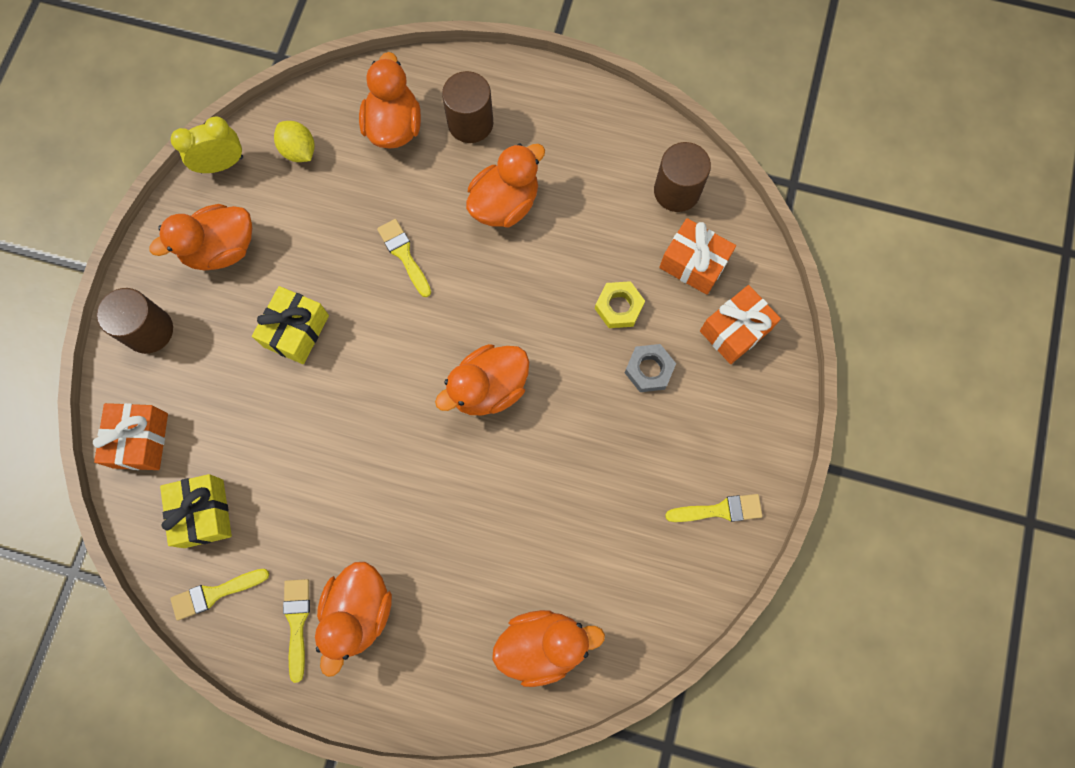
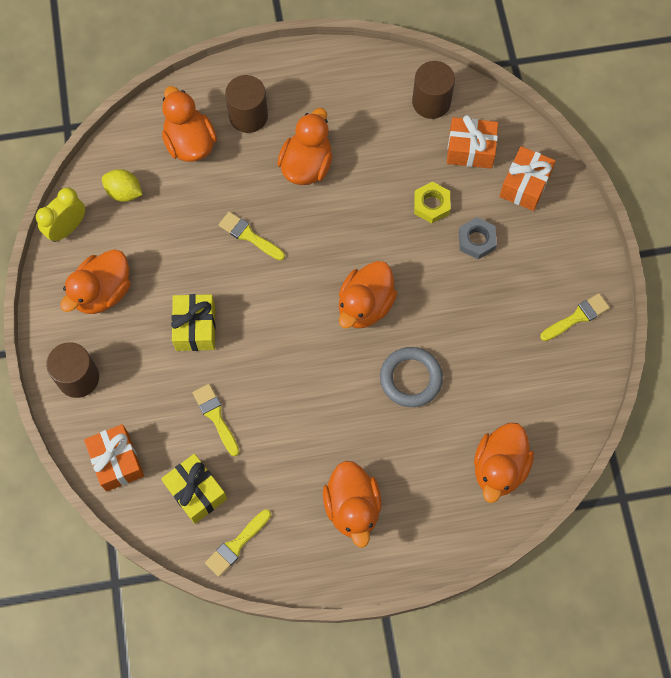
camera: 25 degrees left, 5 degrees down
(297, 622) = (310, 536): yellow brush -> yellow brush (216, 416)
(496, 494) = (410, 378): none -> grey ring
(543, 645) = (499, 468): orange duck -> orange duck turned 150 degrees clockwise

